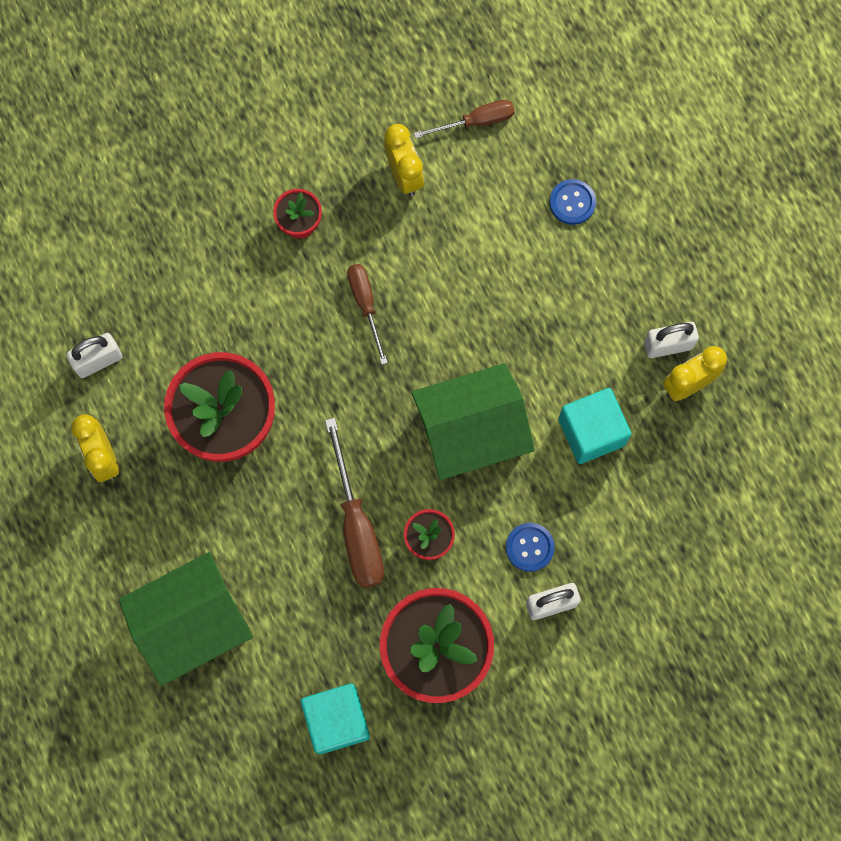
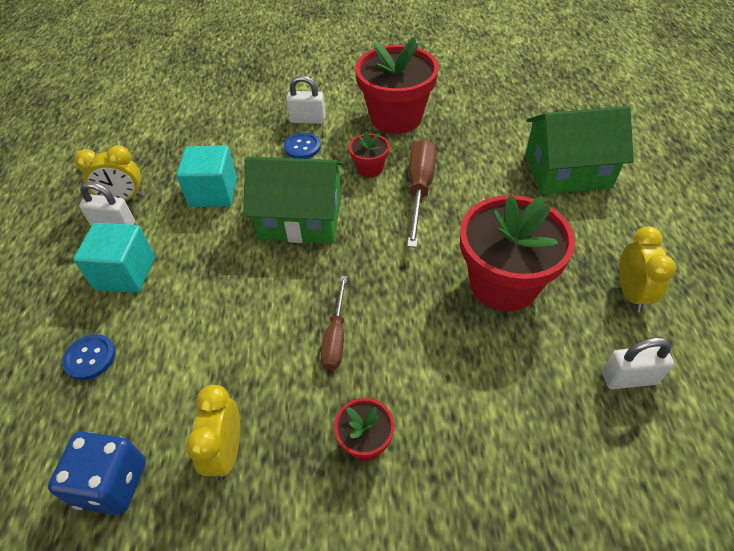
camera: 155 degrees left, 25 degrees down
(337, 720) = (476, 105): turquoise cube -> turquoise cube (125, 273)
(476, 122) = (112, 483): brown screwdriver -> blue dice

